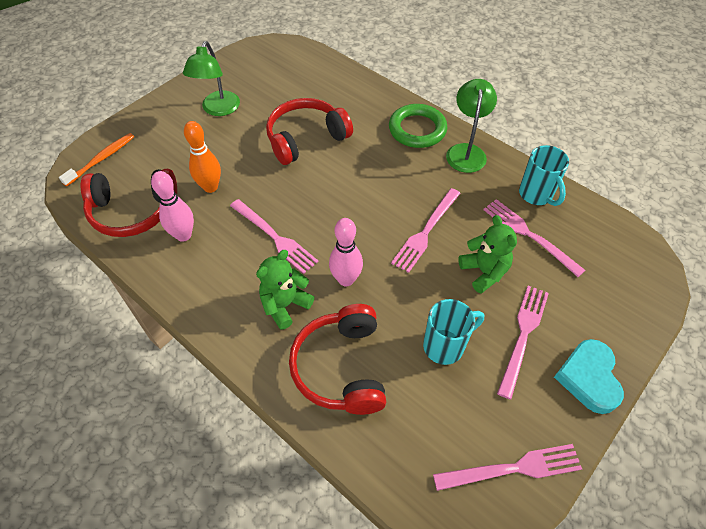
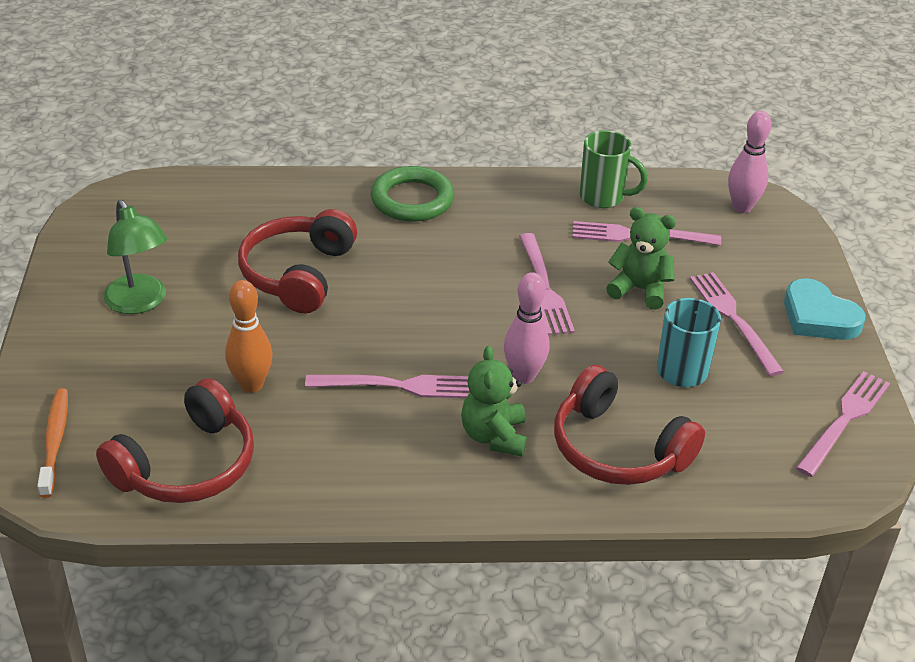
camera: 45 degrees left, 15 degrees down
(183, 235) = (289, 448): pink bowling pin -> pink bowling pin (742, 207)
(466, 151) = (489, 194): green lamp -> none
(536, 195) = (603, 197): turquoise mug -> green mug

